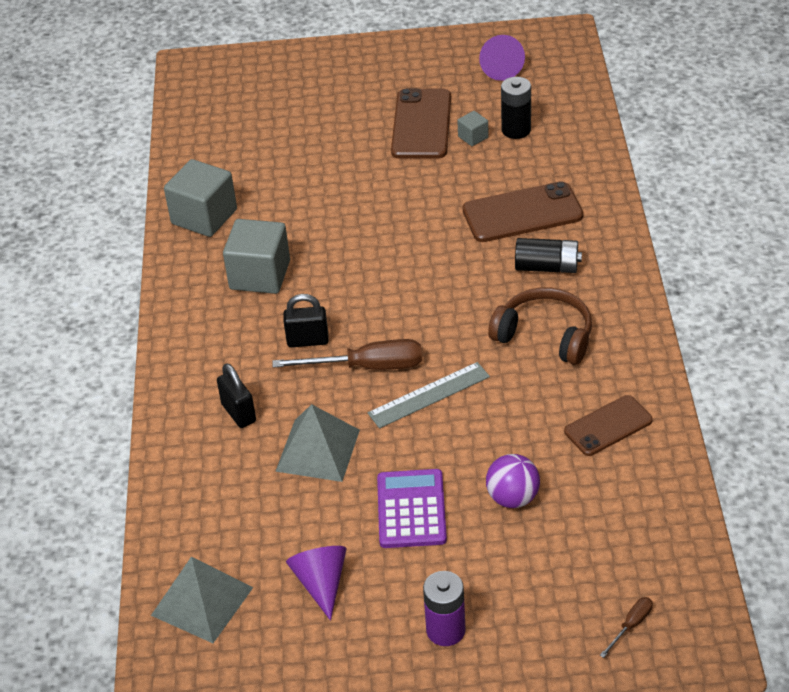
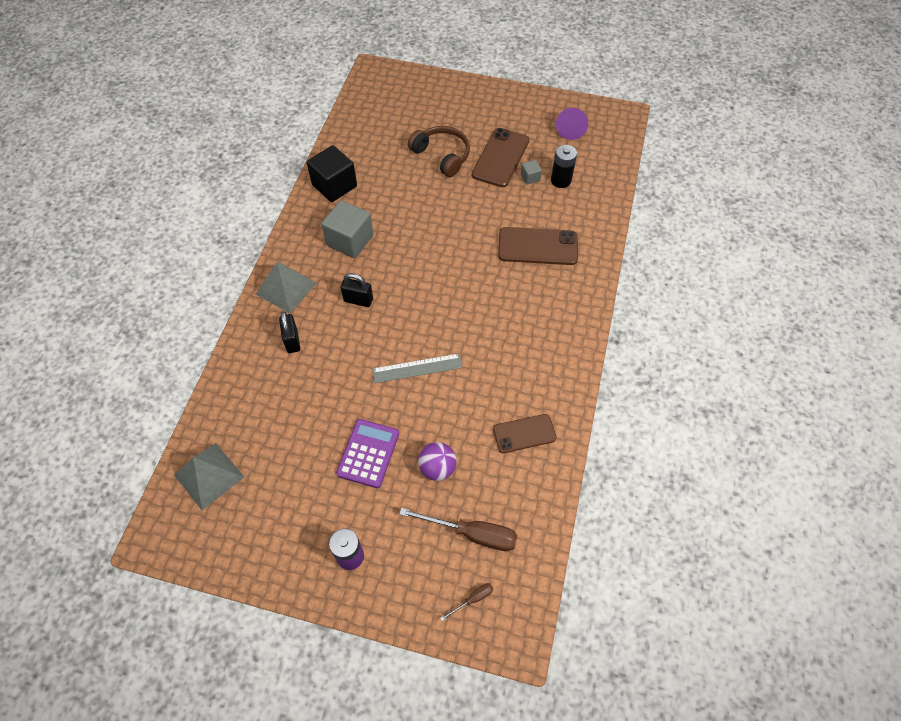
camera: 15 degrees right, 15 degrees up
(204, 217) = (334, 185): grey cube -> black cube
(318, 450) = (329, 386): grey pyramid -> grey pyramid (286, 288)
(321, 583) = (287, 489): purple cone -> none
(367, 367) = (387, 333): brown screwdriver -> brown screwdriver (472, 533)
(544, 335) = (512, 347): brown headphones -> brown headphones (442, 155)
(547, 267) = (536, 294): black battery -> none

